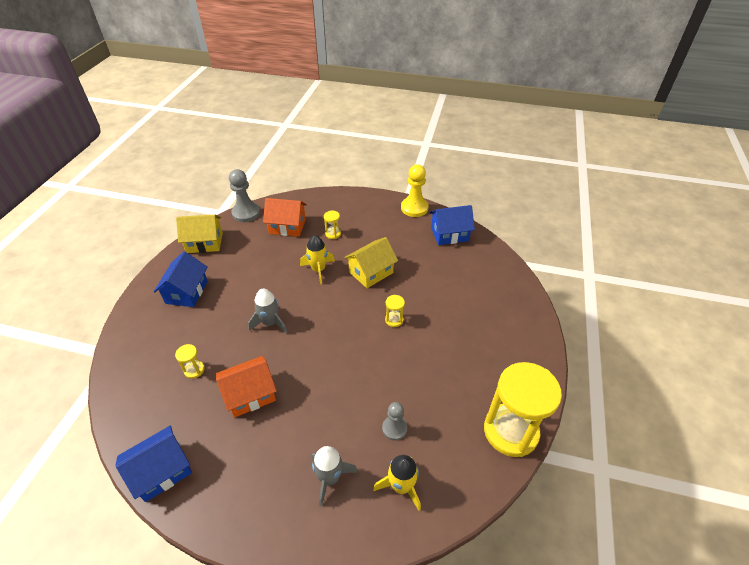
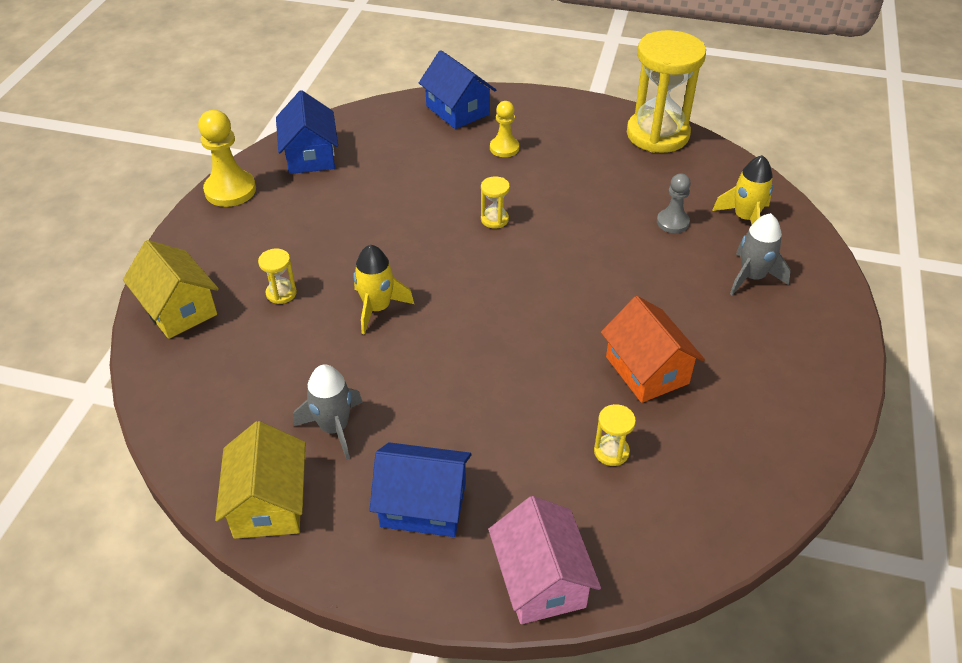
camera: 90 degrees left, 0 degrees up
(129, 335) = (541, 580): none -> pink house
(162, 471) = (792, 455): blue house -> blue house (457, 110)
(246, 213) = (177, 440): grey pawn -> none
(270, 323) = (503, 361): grey rocket -> grey rocket (334, 427)
(287, 226) = (242, 362): orange house -> none
(371, 272) = (391, 243): yellow house -> yellow house (179, 309)
(473, 326) = (504, 148): none -> yellow pawn

